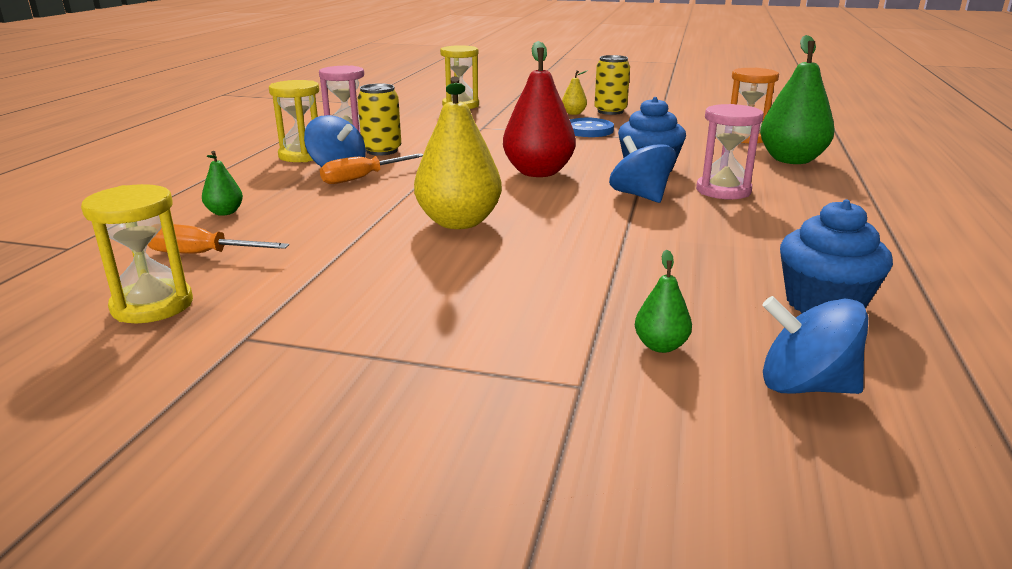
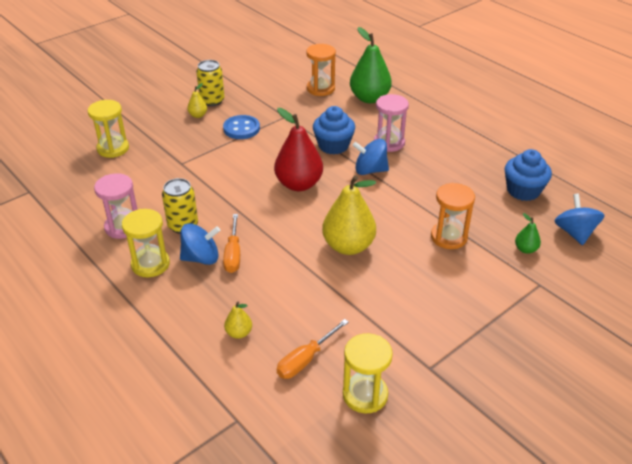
camera: 55 degrees left, 15 degrees up
(225, 212) = (239, 333): green pear -> yellow pear
(583, 276) = (449, 237): none -> orange hourglass
(805, 386) = (574, 233): blue spinning top -> blue spinning top turned 120 degrees clockwise

